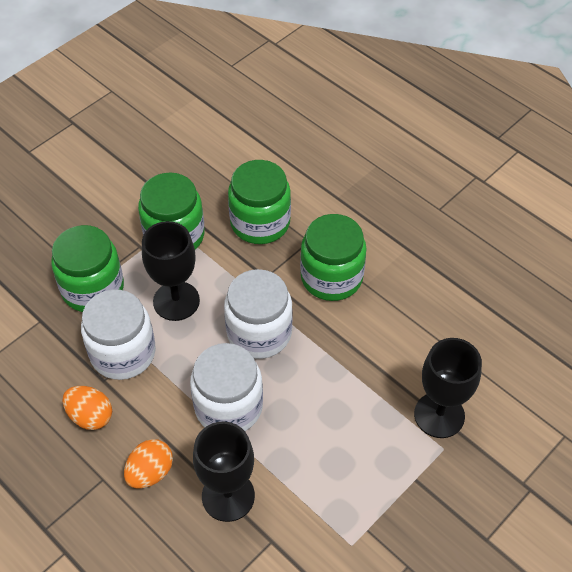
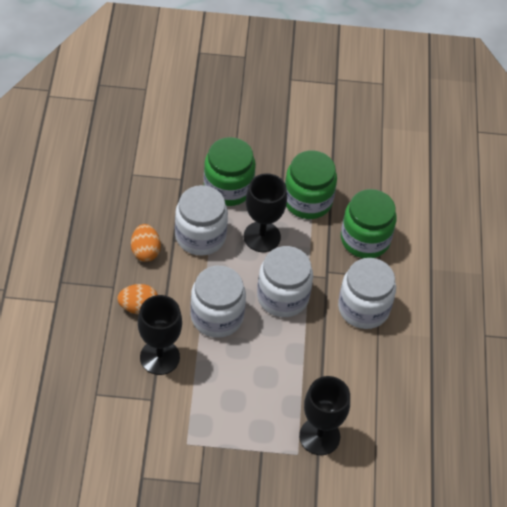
camera: 45 degrees right, 0 degrees up
(331, 277) = (363, 308): green jar -> white jar

